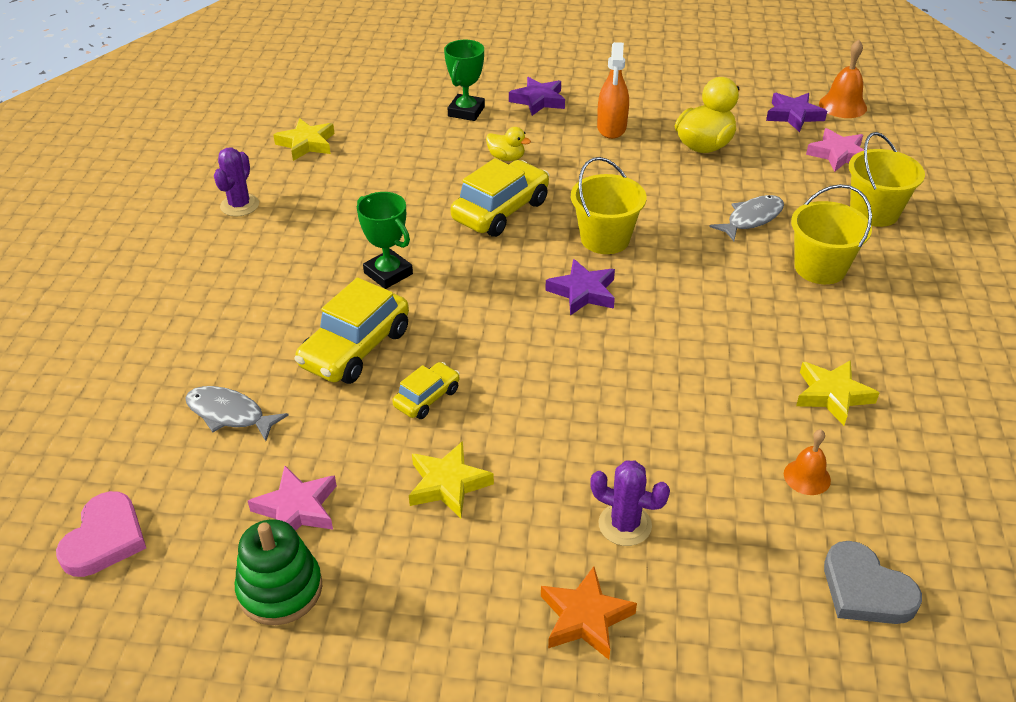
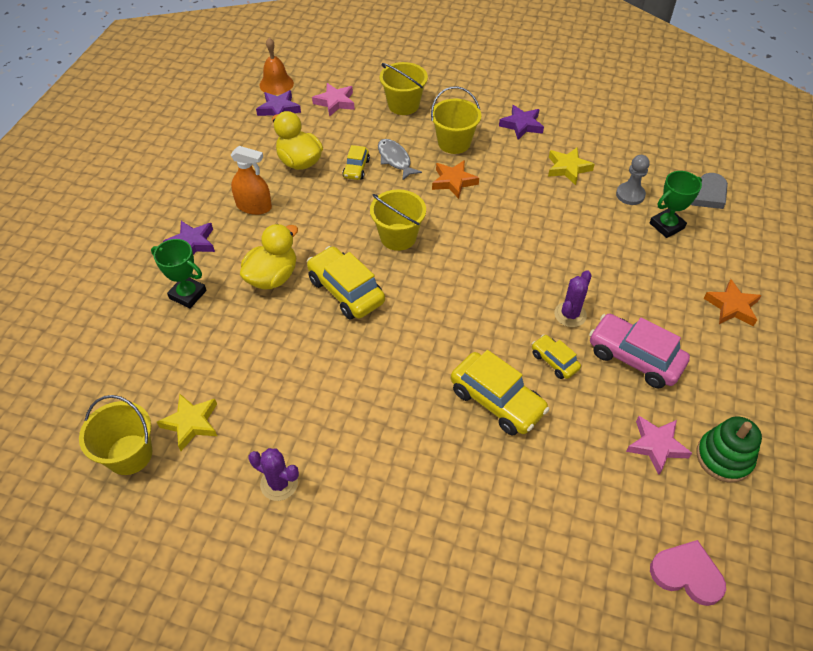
camera: 80 degrees left, 10 degrees up
(229, 414) = (562, 489): grey fish -> none
(270, 119) = (129, 454): none -> yellow bucket
(388, 273) = (409, 372): green trophy -> green trophy (666, 226)
(448, 484) = (634, 358): yellow star -> pink car
(506, 158) = (272, 277): yellow duck -> yellow duck, size x1.82
(583, 292) = (456, 259): purple star -> purple star (521, 125)
(625, 525) = (666, 277): purple cactus -> purple cactus (570, 314)
(715, 189) = (356, 169): none -> yellow car
(735, 275) = (453, 181): none -> orange star
(807, 477) = (630, 195): orange bell -> grey pawn

